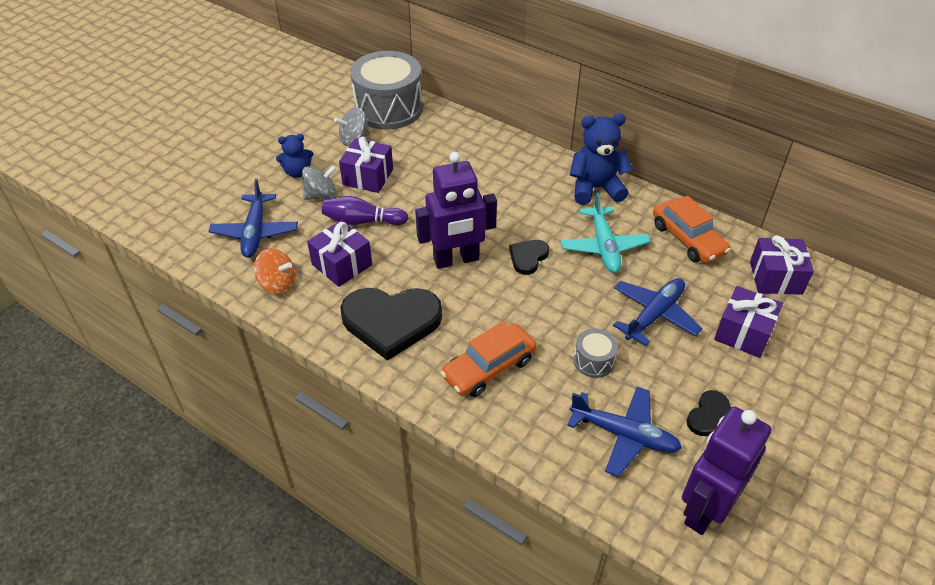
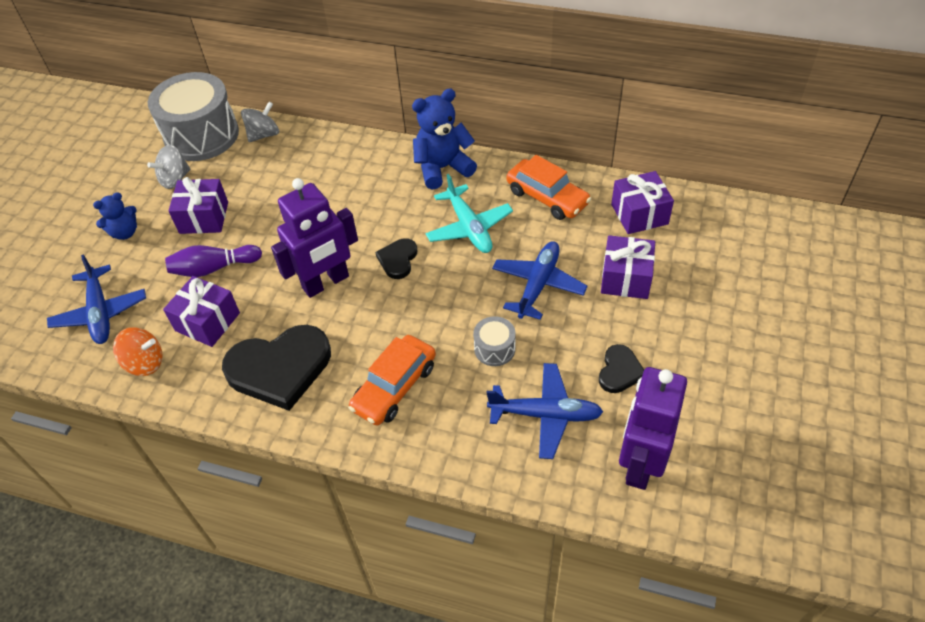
camera: 15 degrees left, 5 degrees up
(321, 195) = (160, 251): grey spinning top -> grey spinning top (264, 135)

